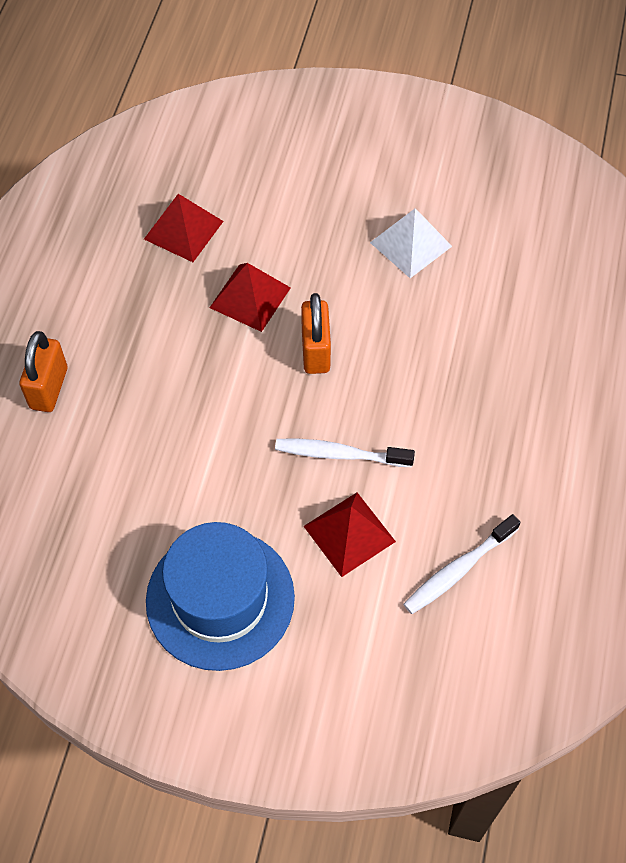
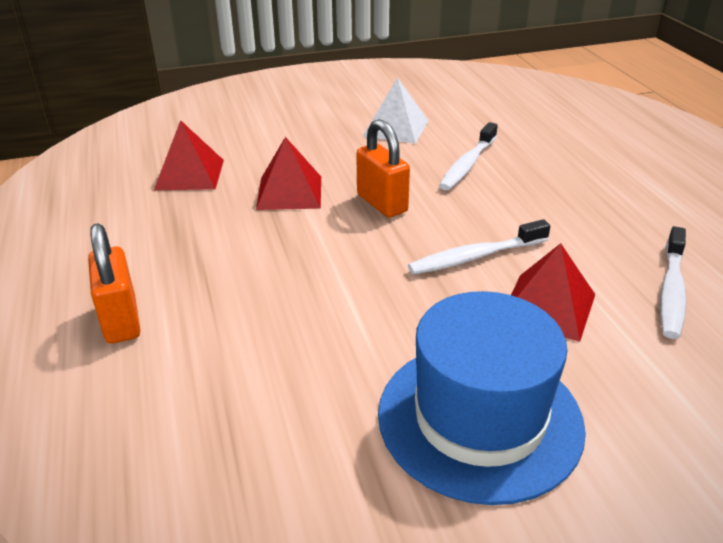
camera: 30 degrees left, 25 degrees down
(432, 334) = (467, 164): none -> white toothbrush

